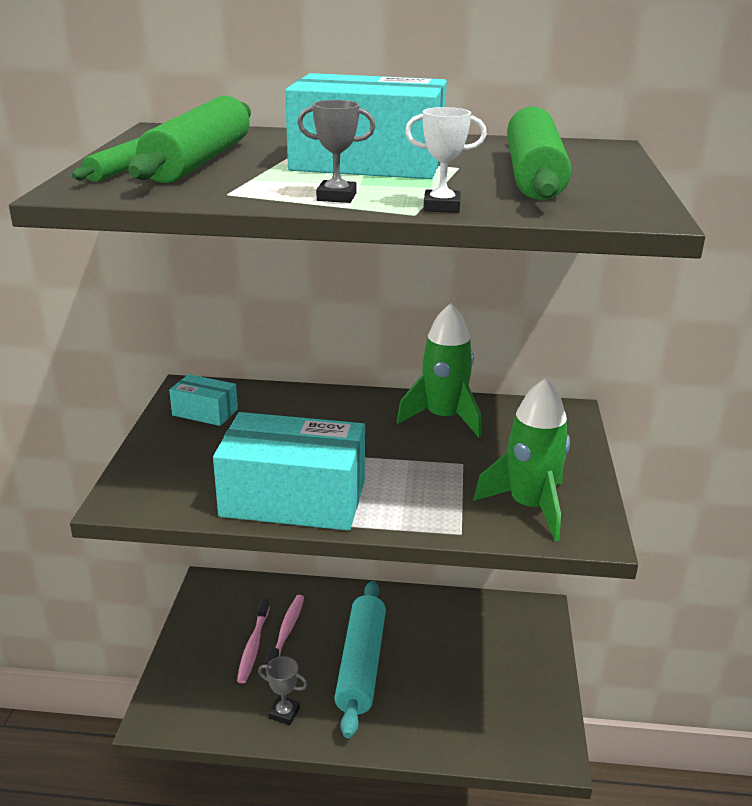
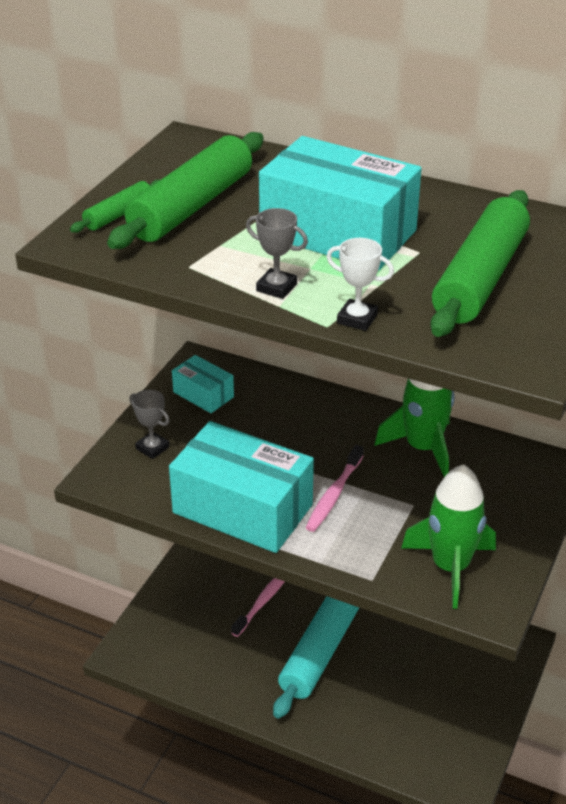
camera: 20 degrees right, 10 degrees up
(253, 646) = (228, 608): pink toothbrush -> pink toothbrush (334, 495)
(284, 713) = (233, 679): grey trophy -> grey trophy (152, 448)

